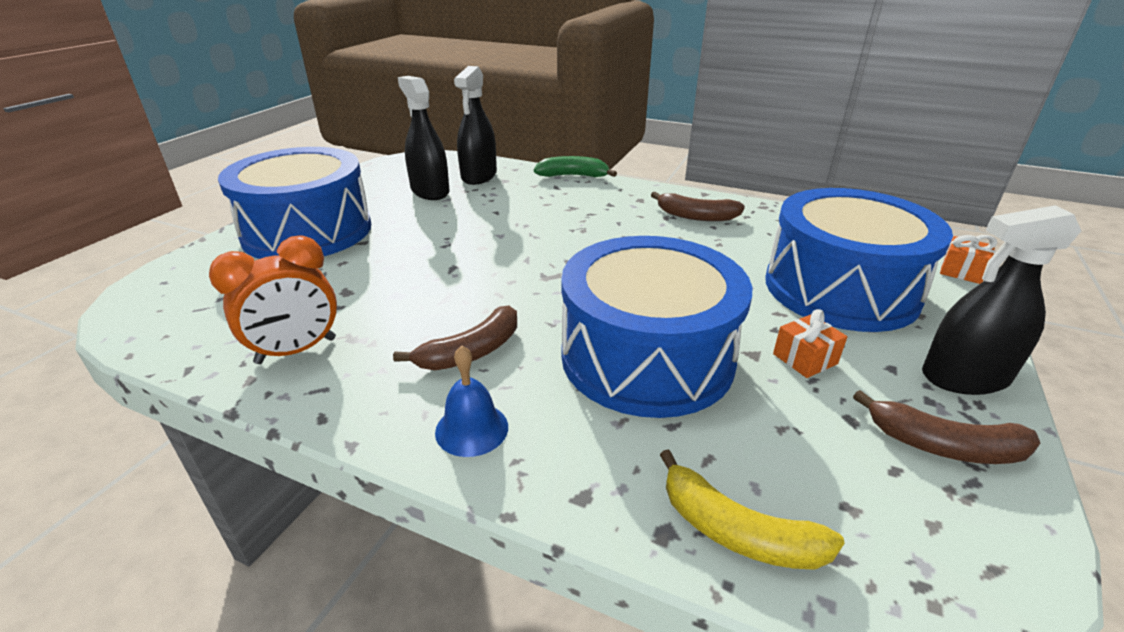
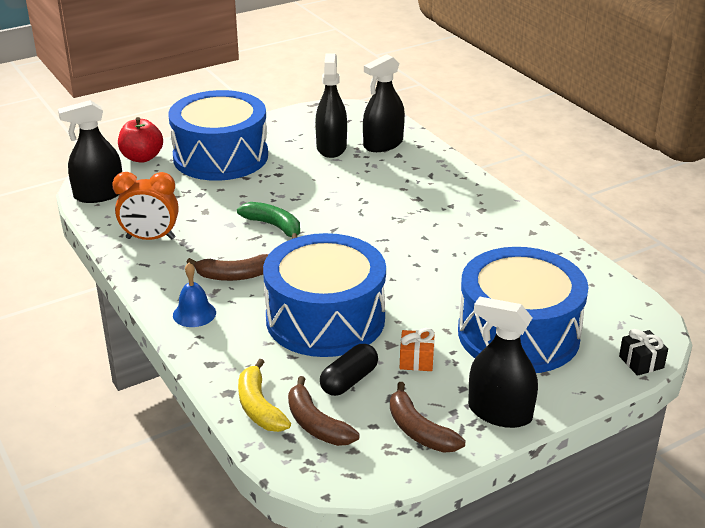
camera: 35 degrees right, 0 degrees up
(158, 323) = (99, 194): none -> black spray bottle
(194, 261) = (142, 157): none -> red apple
(573, 176) = (458, 168): green banana -> green banana (274, 226)
(696, 216) = (503, 240): brown banana -> brown banana (316, 424)
(780, 422) = (349, 380): none -> black capsule
(961, 271) = (641, 362): orange gift -> black gift

